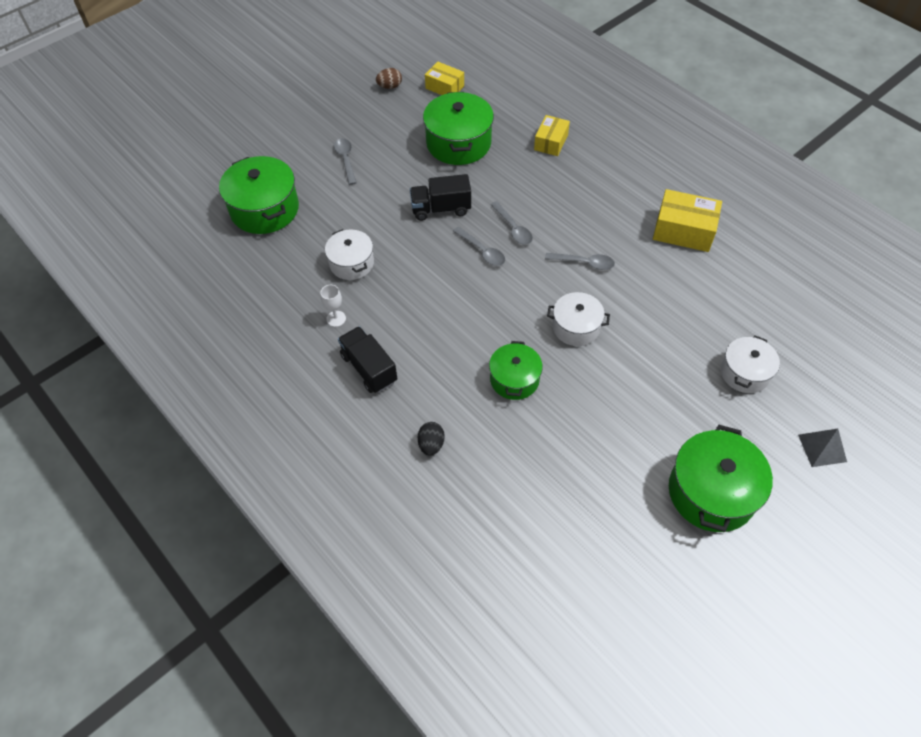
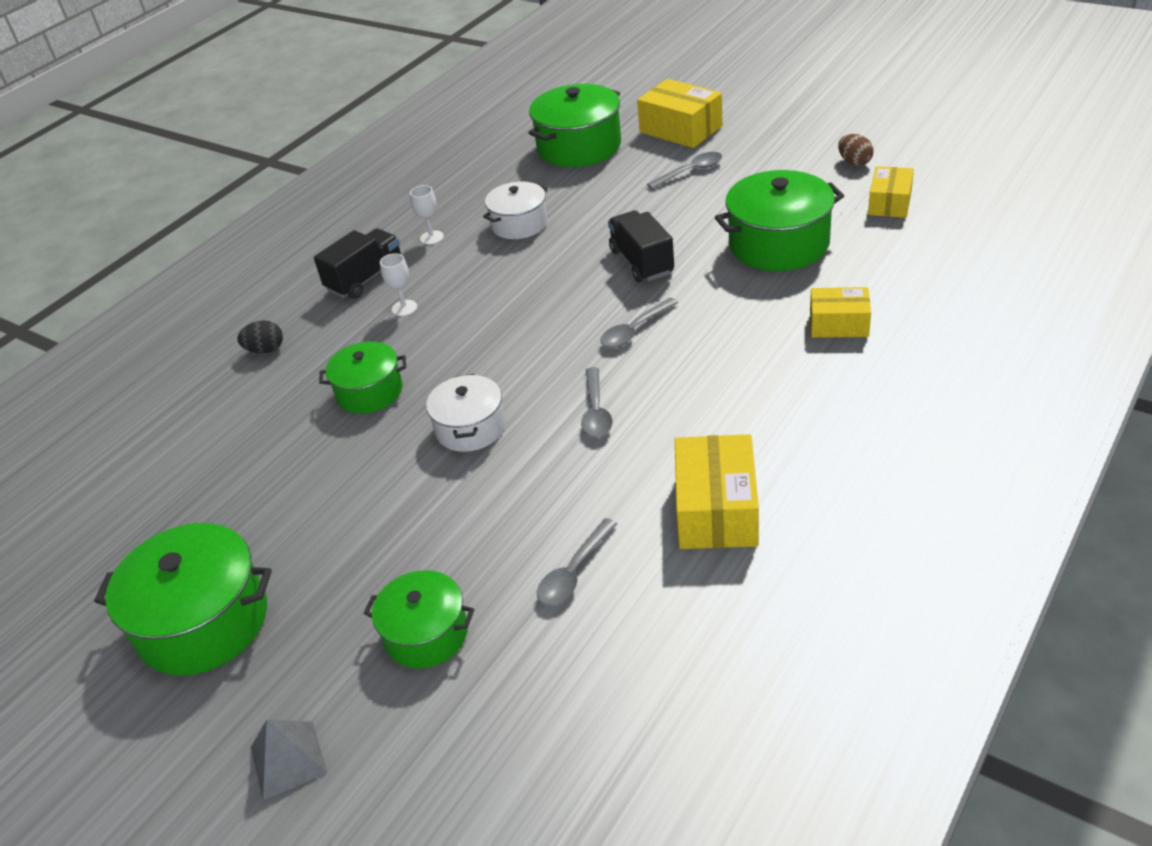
camera: 80 degrees right, 15 degrees down
(284, 151) = (680, 129): none -> yellow box
(423, 347) = (404, 308): none -> white goblet
(482, 251) = (579, 314): grey spoon -> grey spoon (574, 571)
(744, 373) = (426, 634): white pot -> green pot

